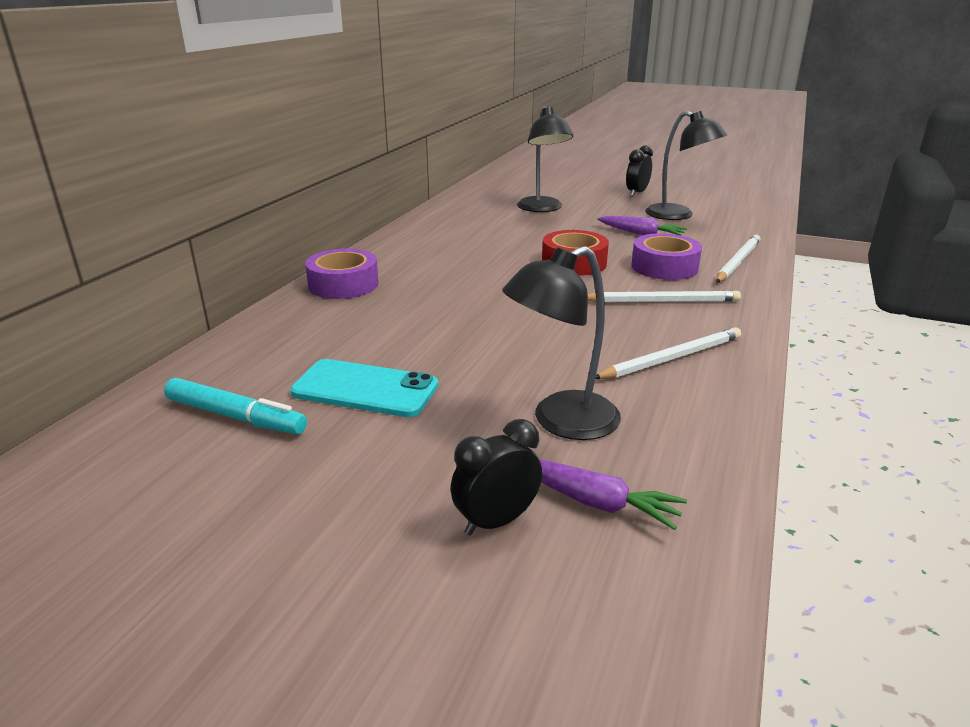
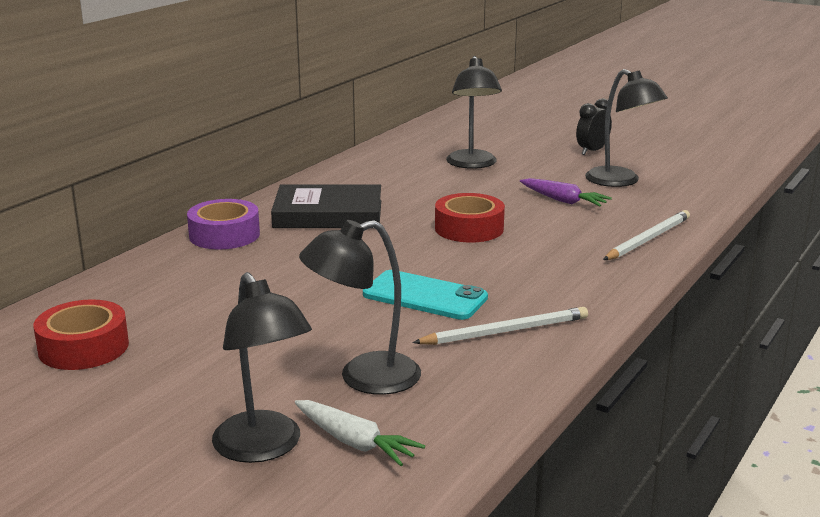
camera: 10 degrees right, 5 degrees down
(236, 416) = (84, 347): turquoise marker -> red tape
(365, 389) = (203, 334): turquoise phone -> turquoise phone (424, 296)
(436, 258) = (328, 214): none -> black book
(496, 521) = (264, 448): black clock -> black lamp
(595, 502) = (355, 442): purple carrot -> white carrot
(661, 301) = (534, 275): white pencil -> none
(664, 267) = (563, 239): purple tape -> none

